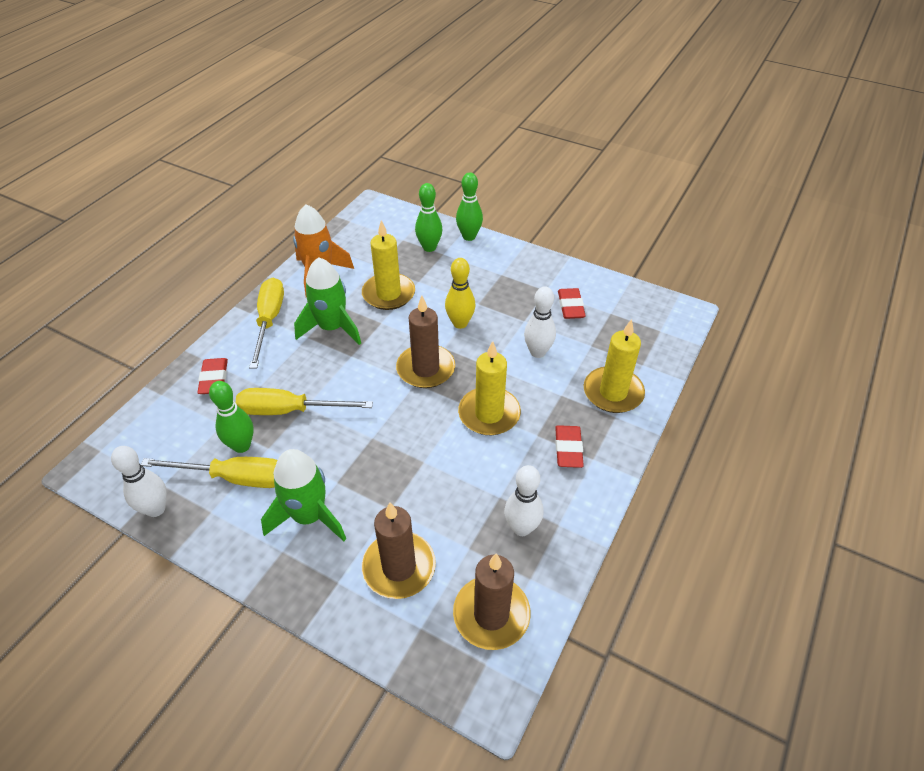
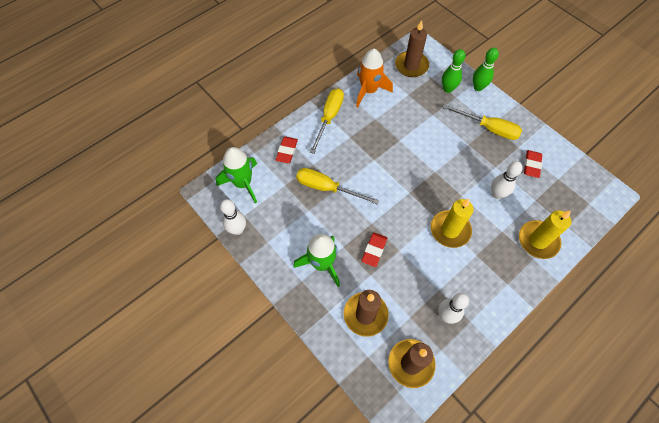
camera: 20 degrees right, 15 degrees up
(234, 478) = (285, 224): yellow screwdriver -> yellow screwdriver (488, 128)
(241, 446) = (293, 203): green bowling pin -> none
(332, 328) = (367, 135): green rocket -> green rocket (243, 183)
(388, 294) = (410, 119): yellow candle -> none
(426, 369) = (418, 184): brown candle -> brown candle (411, 66)
(460, 323) = (451, 156): yellow bowling pin -> none
(568, 449) = (493, 272): red eraser -> red eraser (374, 250)

